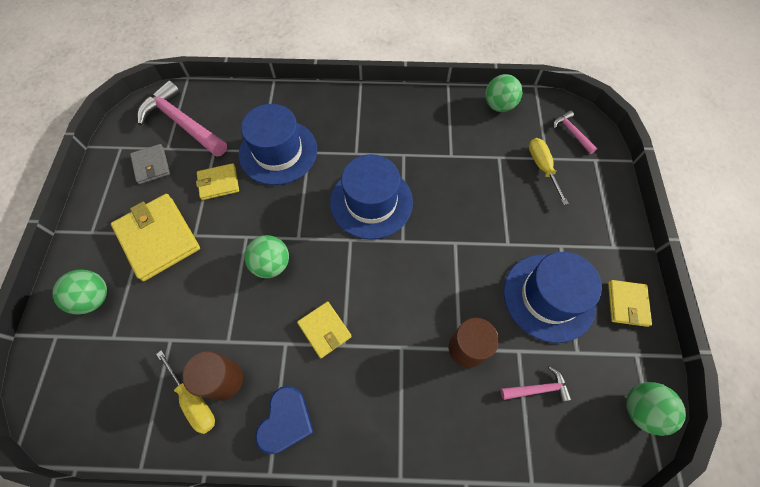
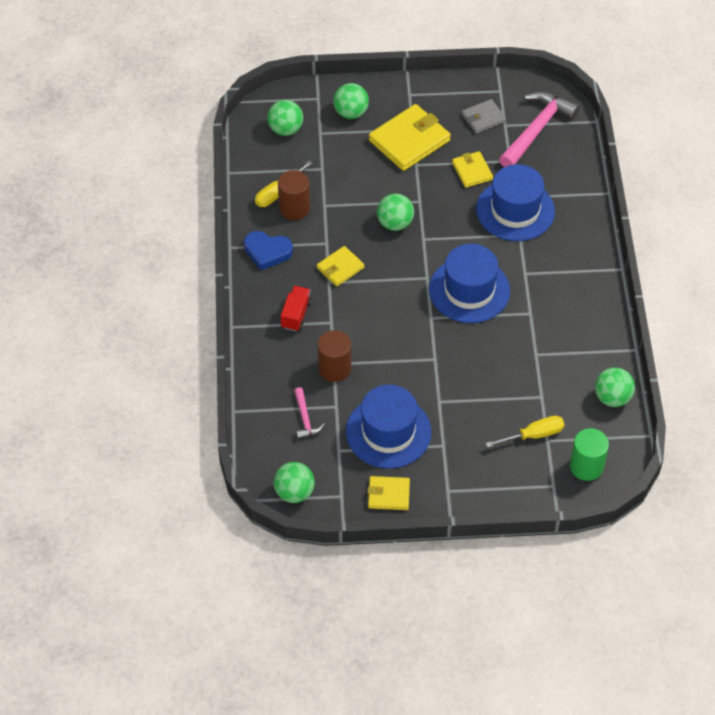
camera: 85 degrees right, 10 degrees down
(91, 382) = (285, 129): none -> green ball
(388, 389) = (296, 315): none -> red truck
(572, 133) = (586, 466): pink hammer -> green cylinder

